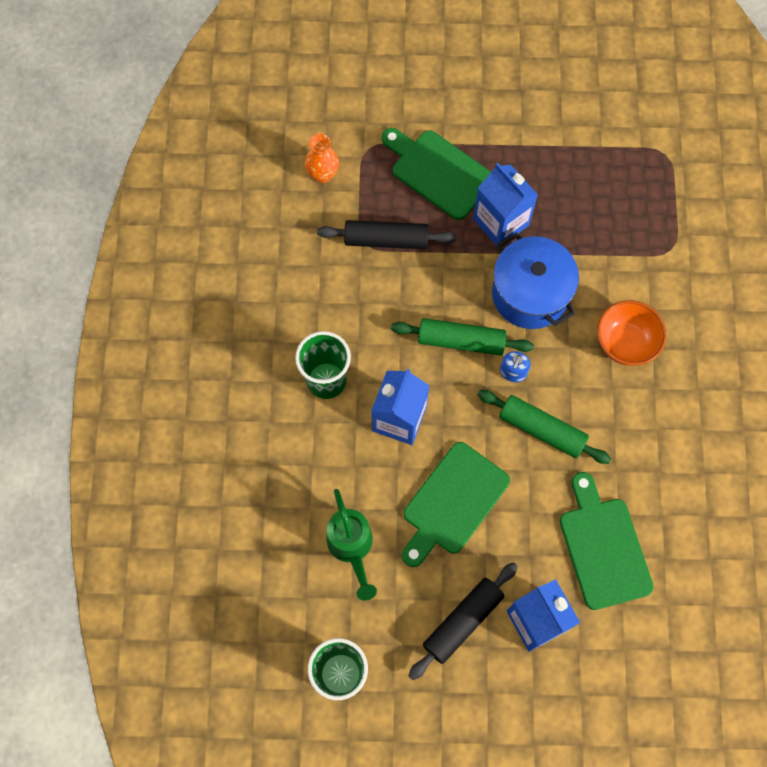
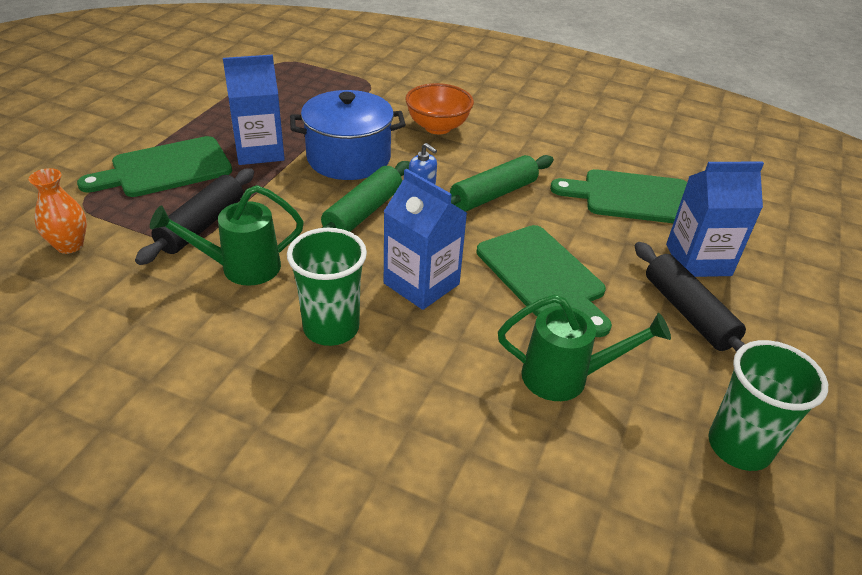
camera: 70 degrees left, 30 degrees down
(355, 292) = (240, 268): none -> green watering can

